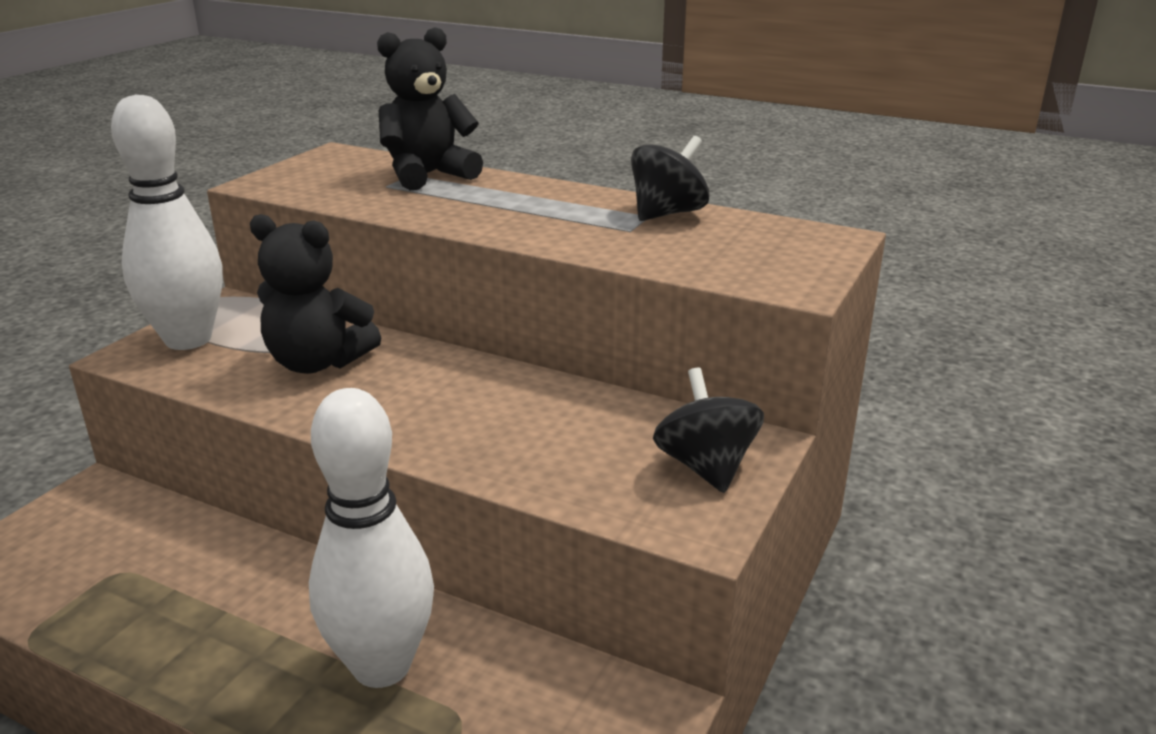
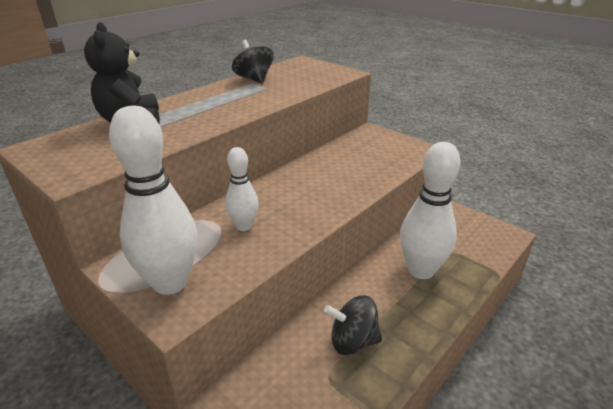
camera: 75 degrees left, 5 degrees up
(318, 362) = (244, 226): black teddy bear -> white bowling pin
(705, 466) = (384, 141): black spinning top -> black spinning top (353, 341)

